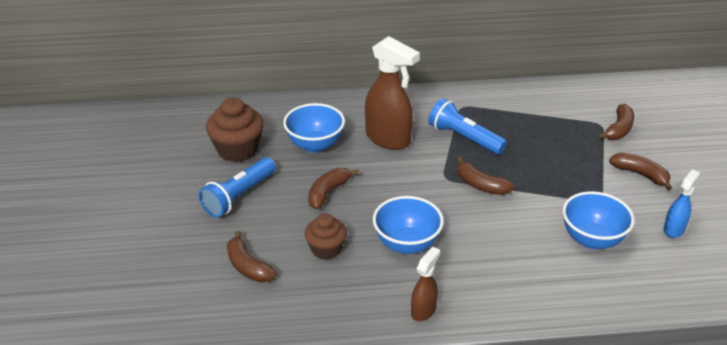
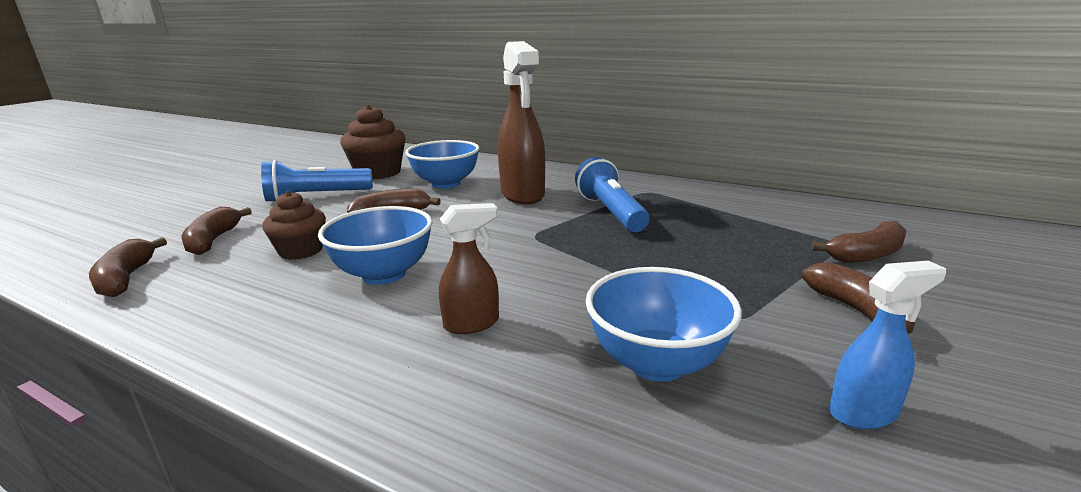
camera: 35 degrees right, 15 degrees down
(423, 310) = (269, 345): brown spray bottle -> brown spray bottle (472, 324)
(480, 185) = (567, 252): brown banana -> brown banana (126, 278)

